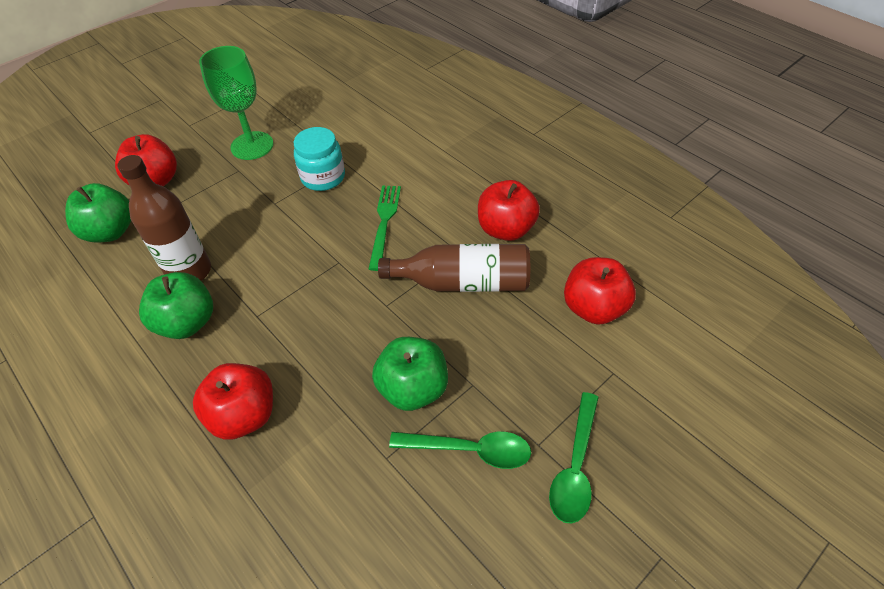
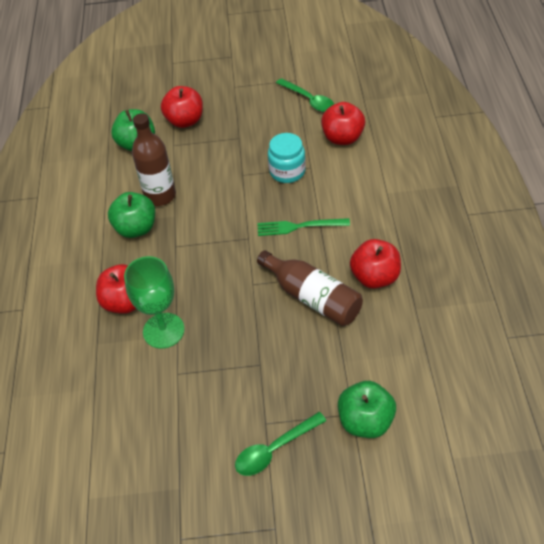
camera: 40 degrees right, 0 degrees up
(252, 146) = (261, 123): green goblet -> green goblet (163, 330)
(384, 222) = (299, 226): green fork -> green fork turned 135 degrees counterclockwise
(413, 389) = (224, 345): green apple -> green apple (365, 421)
(470, 450) = (225, 400): green spoon -> green spoon (309, 100)
(594, 308) = (381, 366): red apple -> red apple (342, 138)

